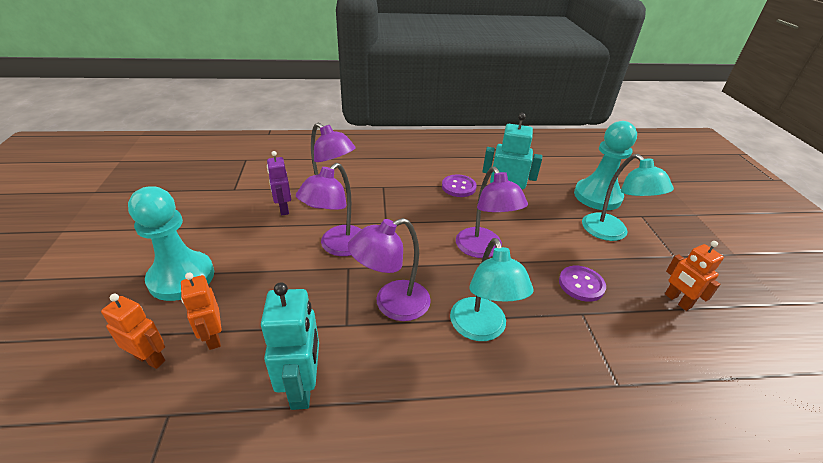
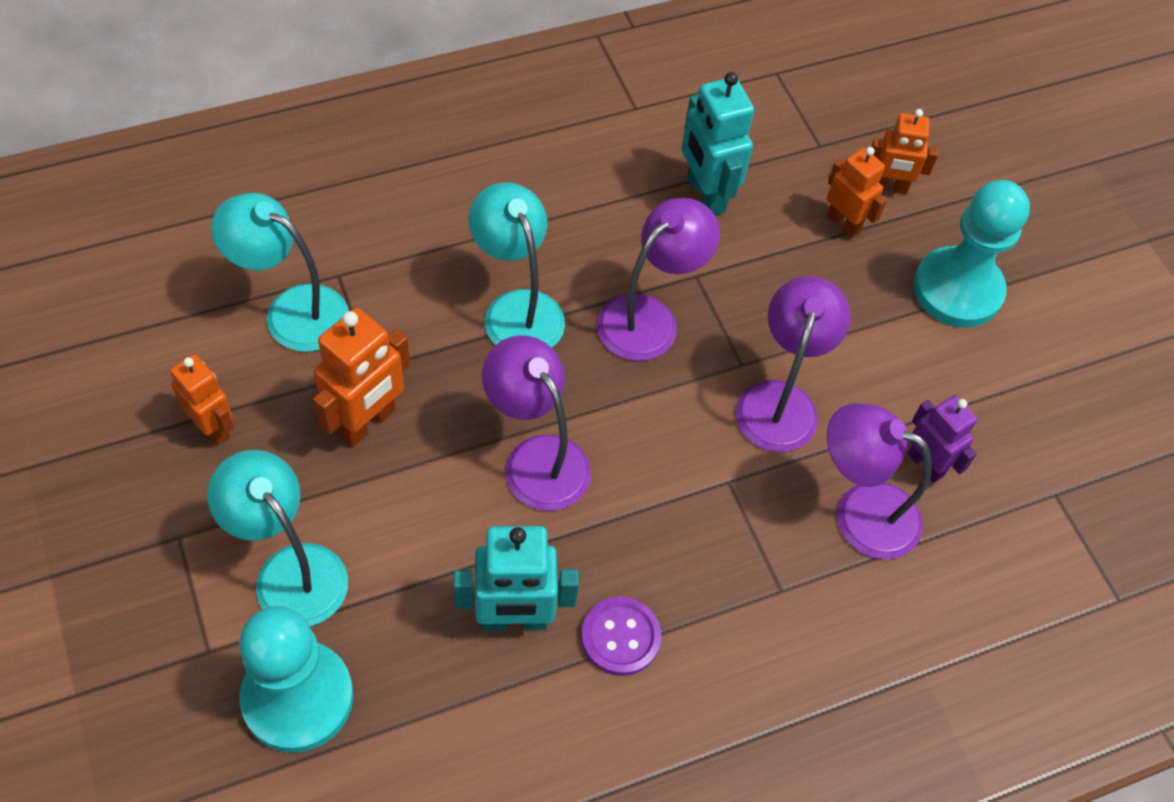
camera: 160 degrees right, 20 degrees up
(581, 284) = (367, 422): purple button -> orange robot
(648, 363) = (292, 311): none -> turquoise lamp

